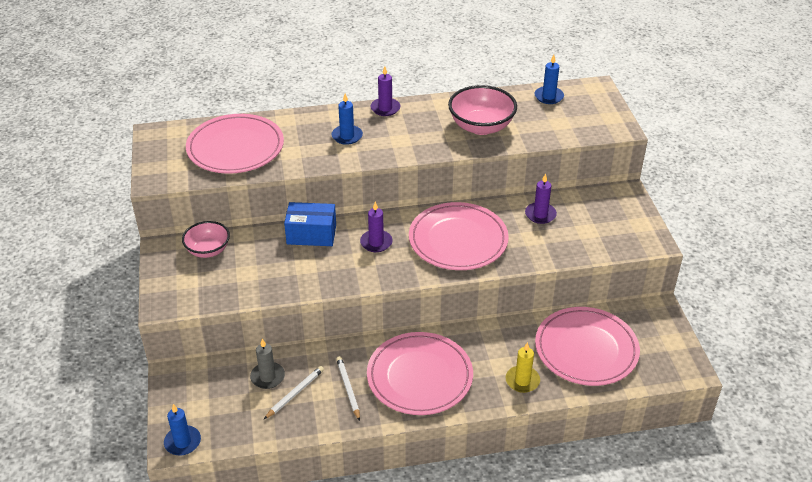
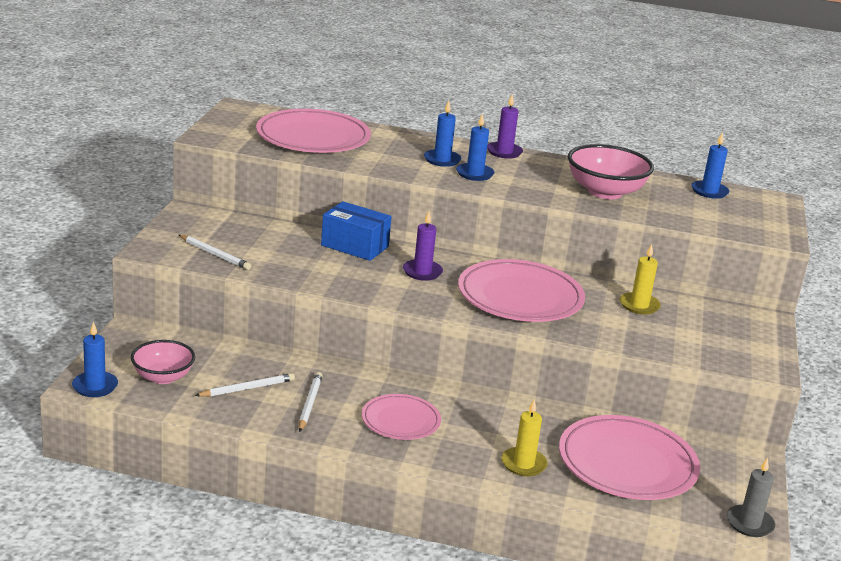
camera: 20 degrees right, 15 degrees down
(208, 250) = (233, 226): pink bowl -> pink bowl (163, 377)
(214, 288) = (215, 254): none -> white pencil
(267, 377) = (228, 366): grey candle -> grey candle (749, 523)
(380, 143) = (474, 174): none -> blue candle
(419, 377) = (400, 421): pink plate -> pink plate, size x0.58
(540, 214) = (639, 305): purple candle -> yellow candle

